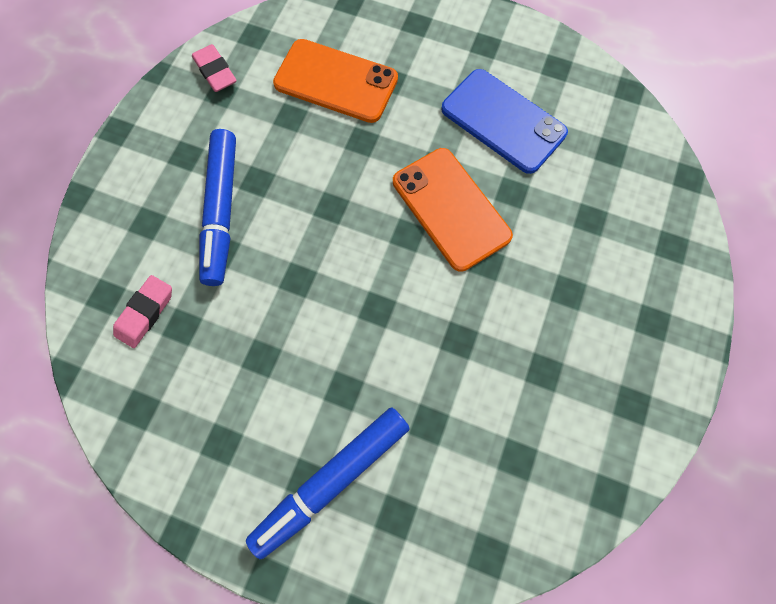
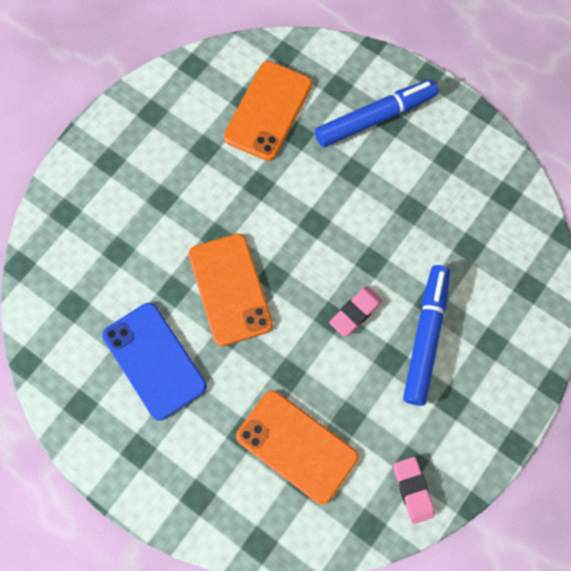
camera: 165 degrees left, 0 degrees up
(145, 313) = (497, 265): pink eraser -> pink eraser (355, 312)
(481, 450) = (268, 111): none -> orange phone

